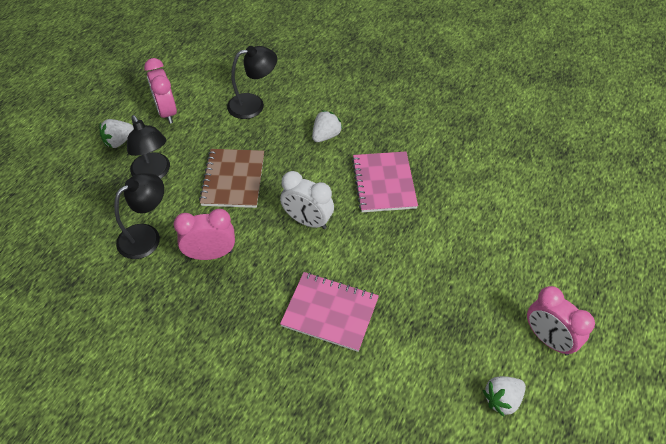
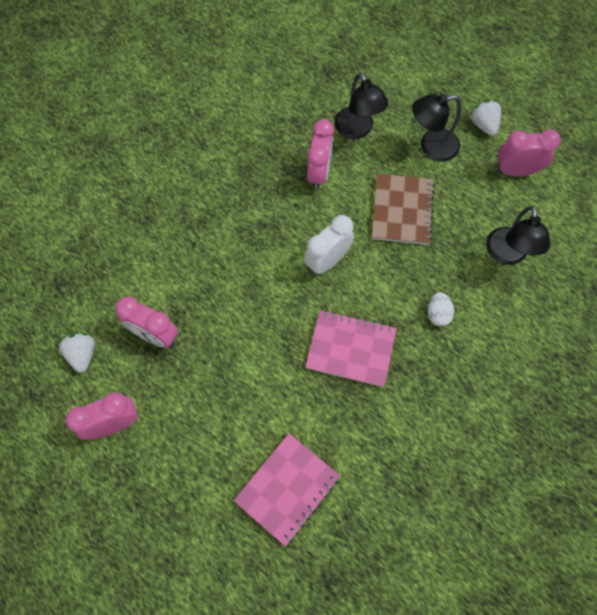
camera: 110 degrees right, 15 degrees up
(233, 179) = (402, 210): brown notebook -> brown notebook turned 75 degrees clockwise
(326, 136) = (438, 314): white strawberry -> white egg
(330, 312) = (222, 249): pink notebook -> pink notebook (287, 489)
(448, 338) = (155, 335): none -> pink clock

